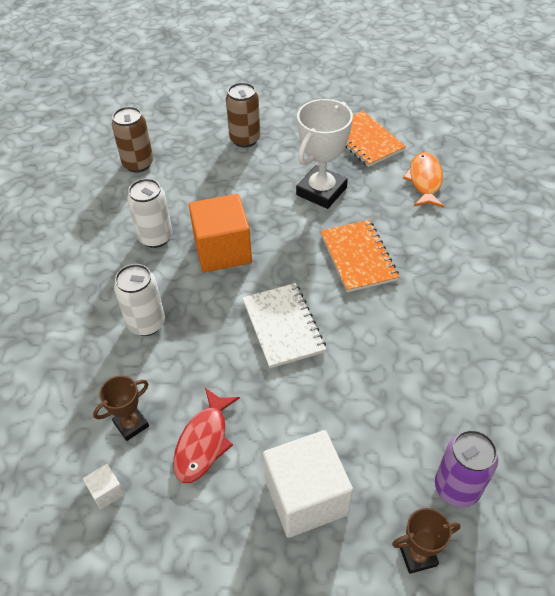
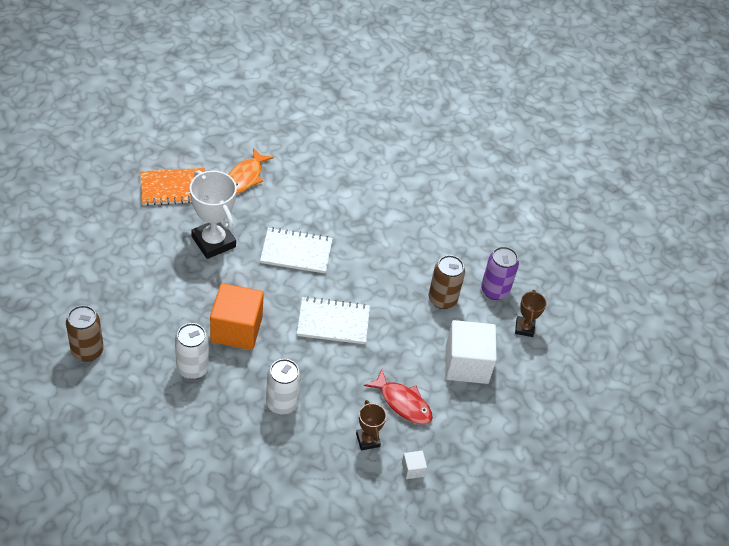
camera: 75 degrees left, 0 degrees up
(245, 139) = (112, 264): brown can -> brown can (442, 299)
(358, 257) = (296, 252): orange notebook -> white notebook
(424, 180) = (245, 177): orange fish -> orange fish turned 90 degrees counterclockwise

